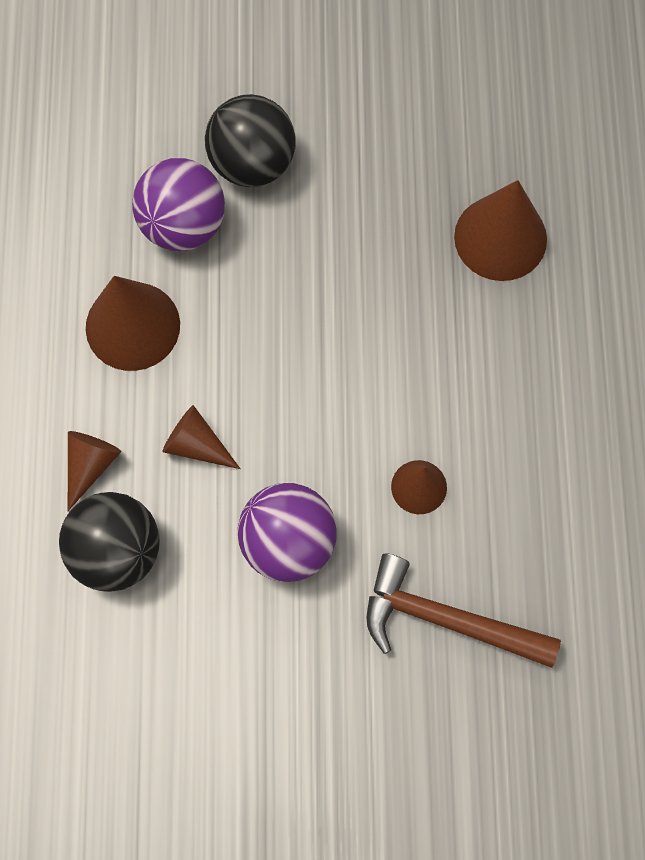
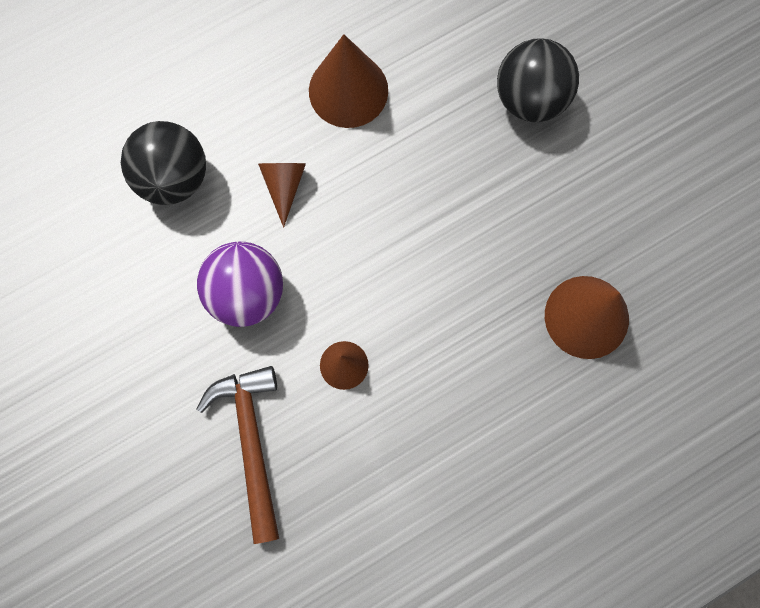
camera: 60 degrees right, 5 degrees up
(90, 465) = (226, 123): brown cone -> none
(183, 224) = (449, 79): purple ball -> none

